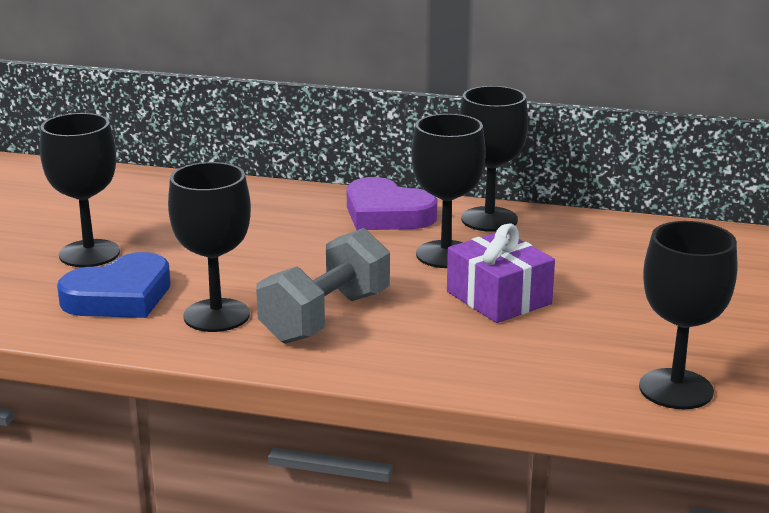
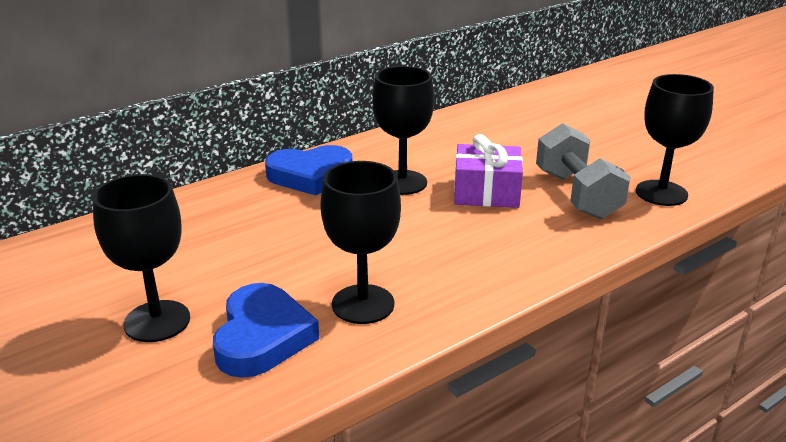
camera: 50 degrees left, 5 degrees up
(326, 317) = (430, 261): grey dumbbell -> grey dumbbell (577, 195)
(386, 214) = (310, 175): purple heart -> blue heart
(489, 219) = (376, 149): black goblet -> none

